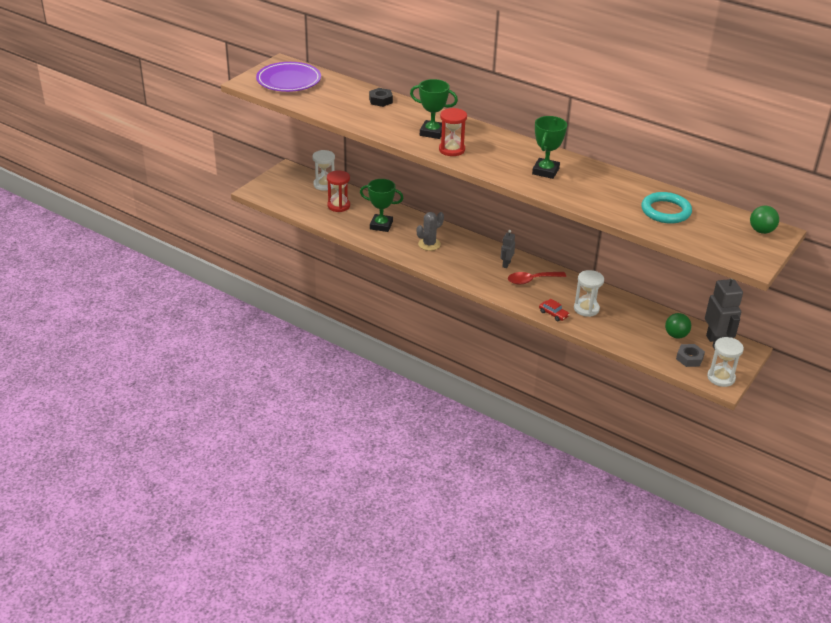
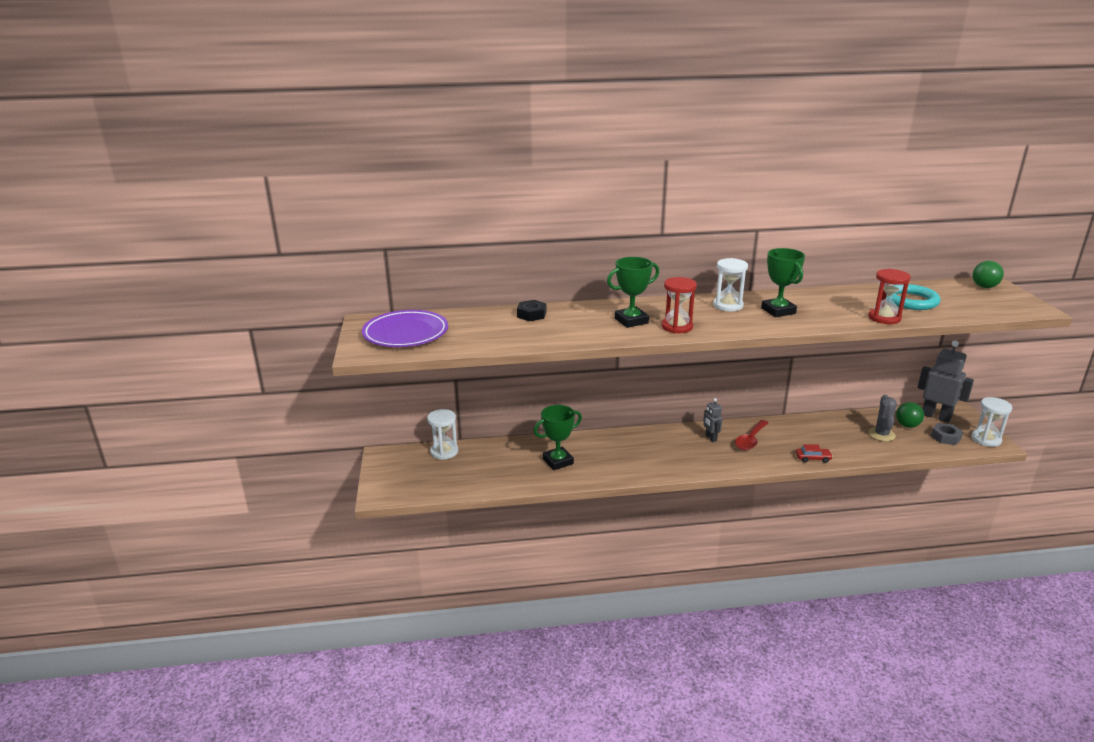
camera: 40 degrees left, 10 degrees down
(338, 206) = (490, 464): red hourglass -> red hourglass (884, 318)
(429, 244) = (625, 455): grey cactus -> grey cactus (881, 434)
(586, 309) = (824, 440): white hourglass -> white hourglass (728, 305)

